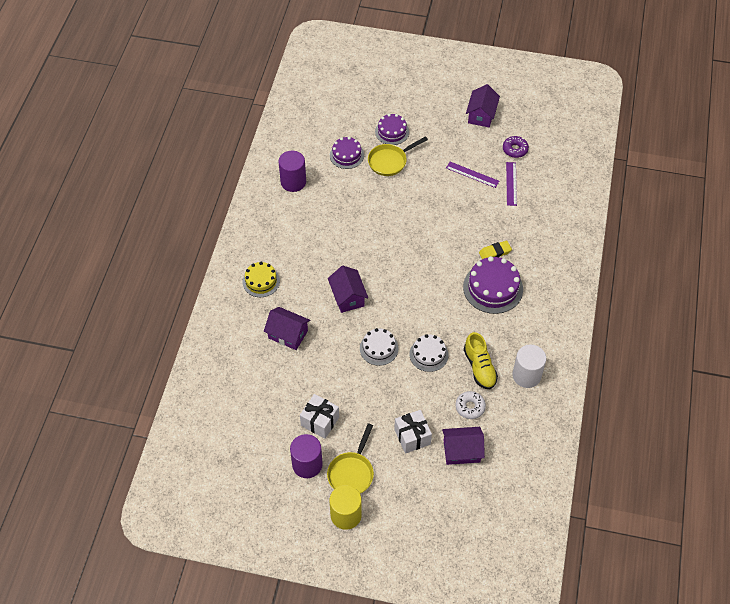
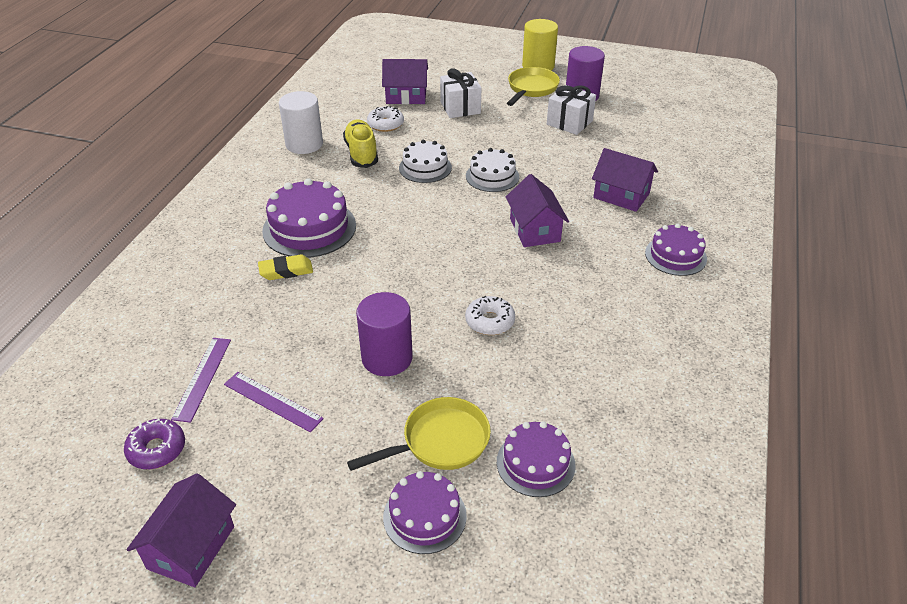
camera: 175 degrees left, 15 degrees down
(261, 281) = (675, 256): yellow cake -> purple cake
(293, 182) = (648, 411): purple cylinder -> purple cylinder (387, 358)
(372, 226) = (490, 321): none -> white donut

